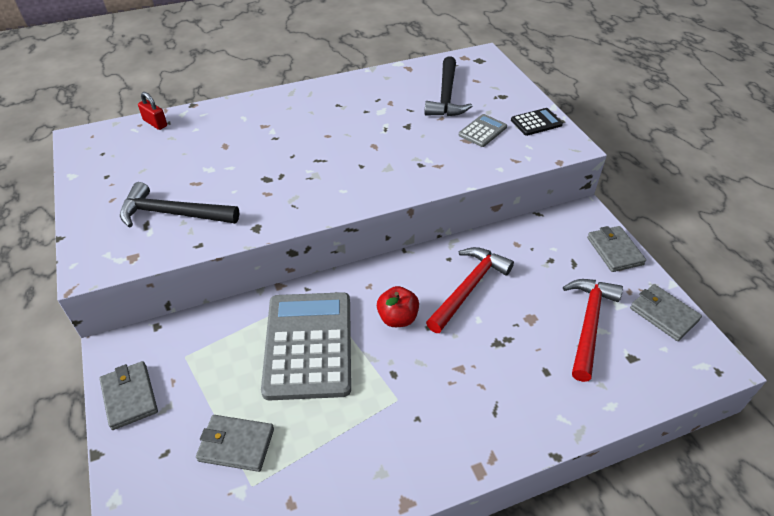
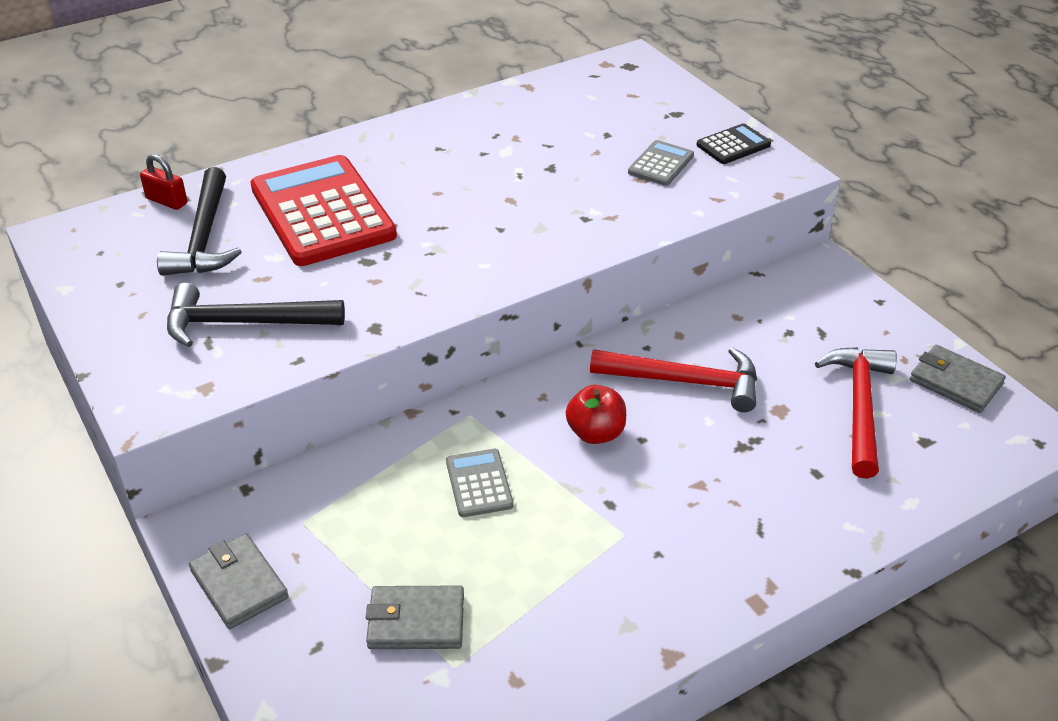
camera: 10 degrees left, 5 degrees down
(249, 141) = (322, 212): none -> red calculator
(308, 345) = (479, 483): grey calculator -> grey calculator, size x0.45
(446, 96) = (595, 121): black hammer -> black hammer (204, 237)
(469, 288) = (685, 382): red hammer -> red hammer turned 75 degrees clockwise
(614, 251) = (873, 310): grey wallet -> none

